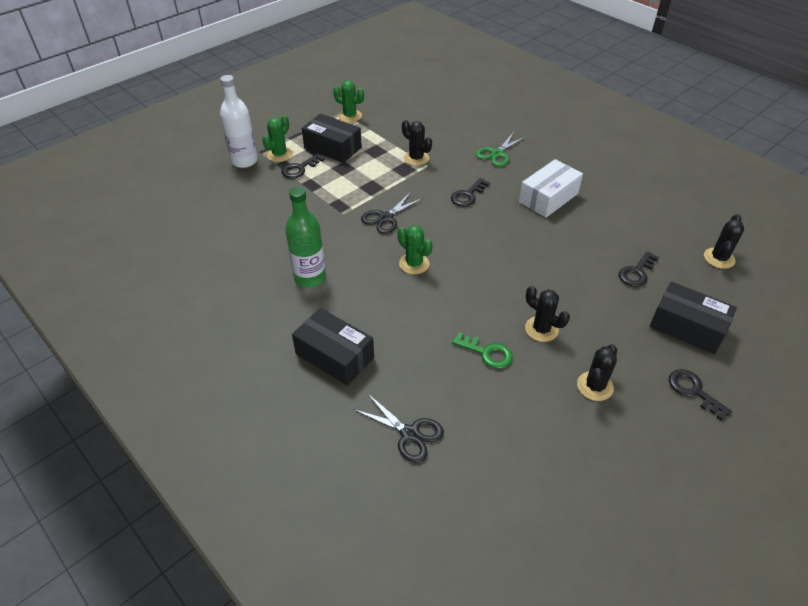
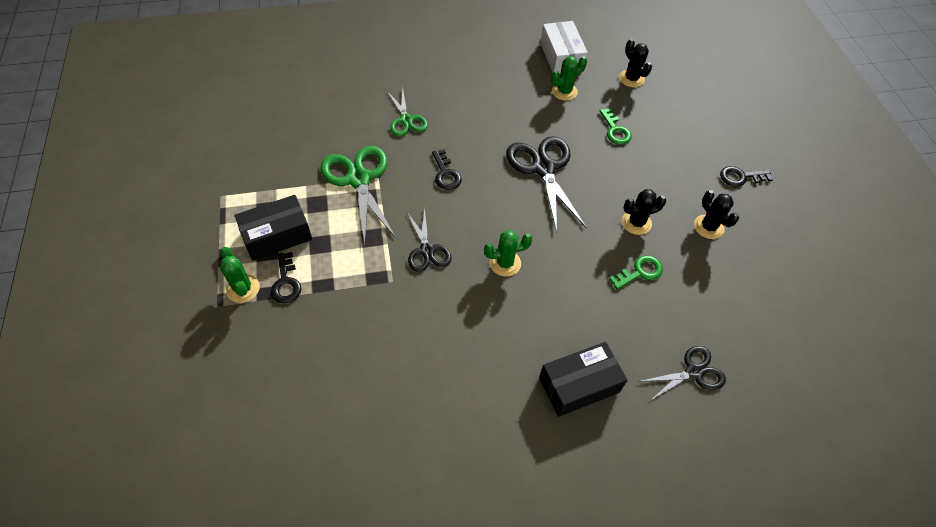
camera: 60 degrees left, 10 degrees up
(244, 161) = (222, 328): white bottle -> none
(310, 278) = (464, 355): green bottle -> none
(350, 116) = (236, 193): green cactus -> green cactus (564, 91)
(416, 158) = (359, 179): black cactus -> green scissors
(536, 245) = (543, 168): none -> black scissors
(548, 198) = (493, 125): white box -> white box (561, 57)
(636, 272) = (615, 130): black key -> green key
(687, 327) = (684, 141): black box -> none

